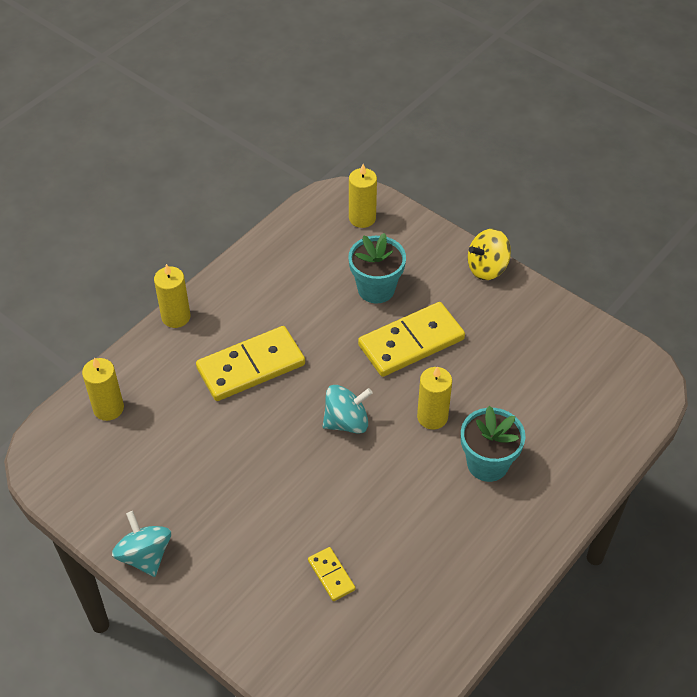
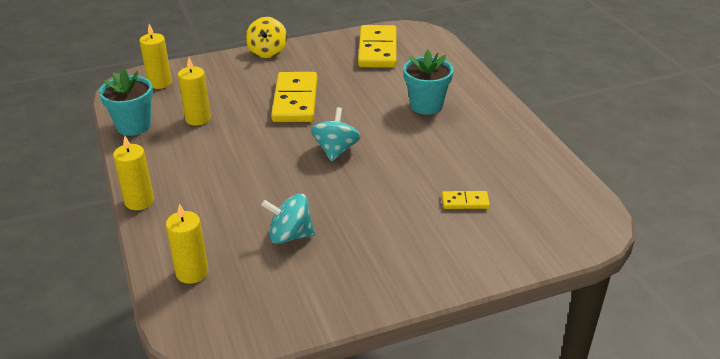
camera: 60 degrees left, 15 degrees down
(145, 555) = (369, 298): turquoise spinning top -> turquoise spinning top (290, 236)
(251, 367) = (236, 178): yellow domino -> yellow domino (378, 50)
(376, 289) = (231, 98): turquoise flower pot -> turquoise flower pot (133, 126)
(432, 417) = (367, 113): yellow candle -> yellow candle (198, 119)

